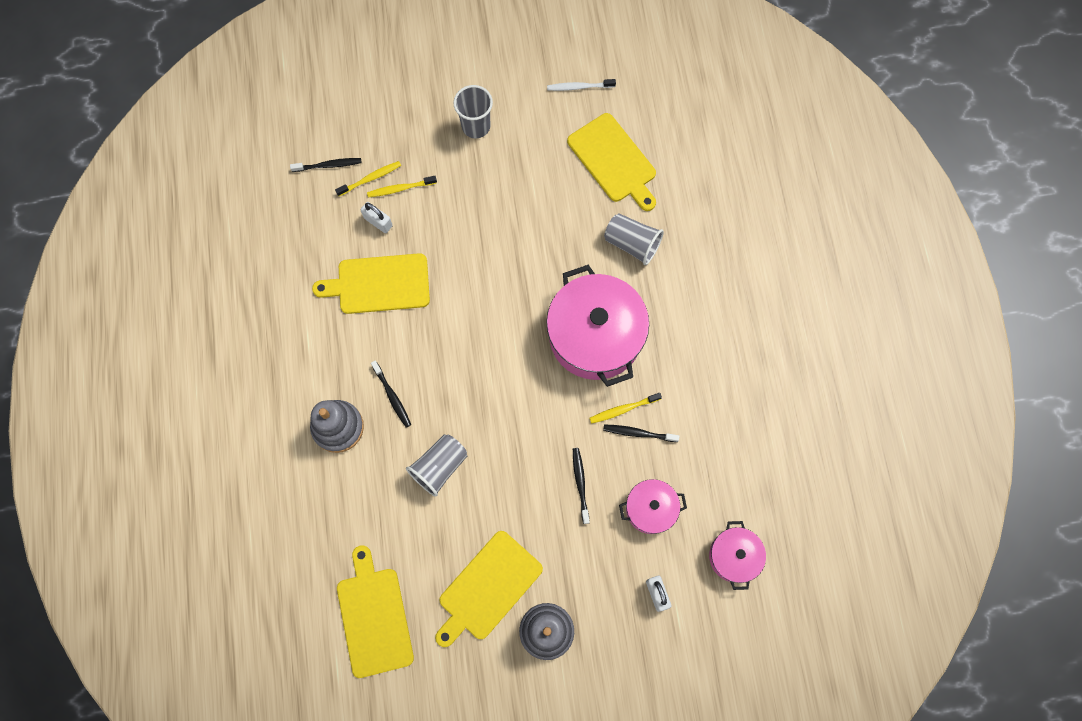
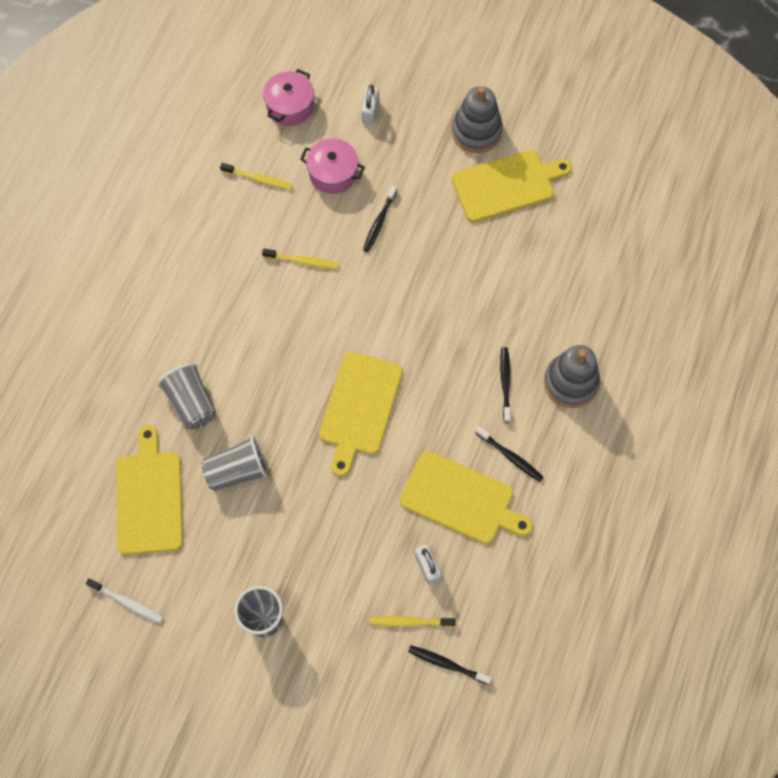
camera: 150 degrees left, 5 degrees down
(374, 617) = (615, 212): yellow cutting board -> yellow cutting board (359, 407)
(400, 188) = (384, 592): yellow toothbrush -> yellow toothbrush (258, 179)
(439, 467) = (494, 299): grey cup -> grey cup (237, 471)
(595, 335) = (284, 337): pink pot -> none
(638, 433) = (302, 235): black toothbrush -> black toothbrush (510, 457)

